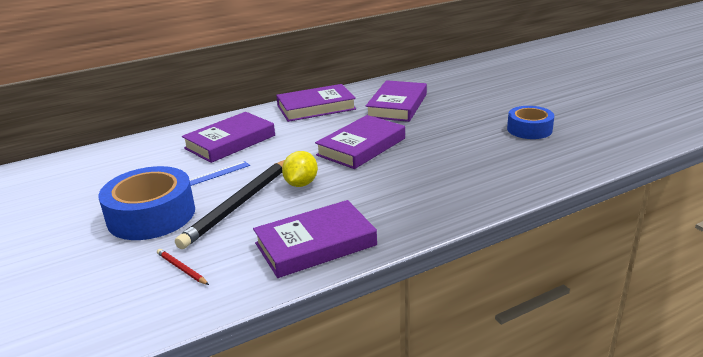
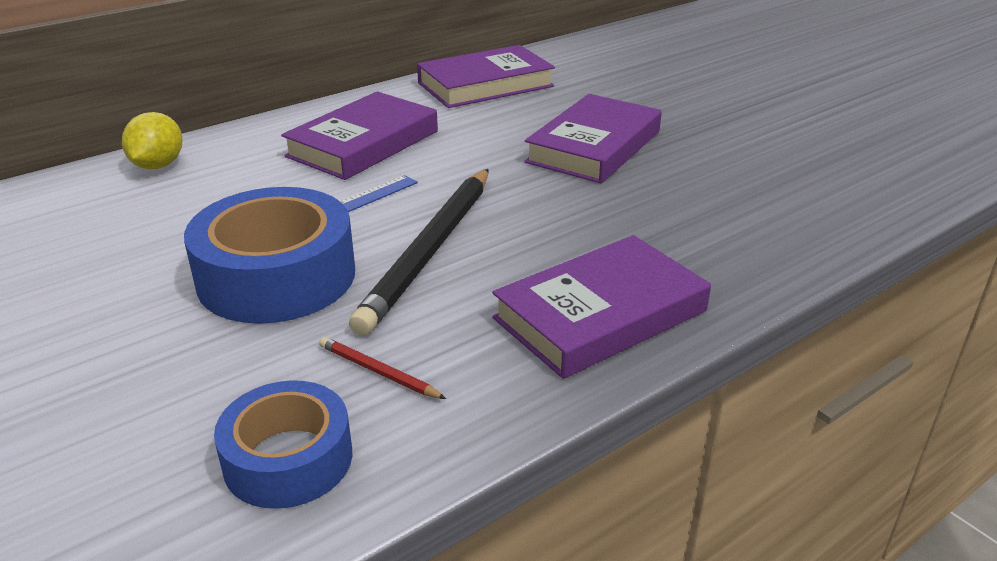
camera: 10 degrees left, 5 degrees up
(301, 184) = (523, 211): yellow lemon -> yellow lemon (158, 165)
(397, 106) = (618, 80): purple book -> none
(529, 129) = (847, 113): blue tape -> blue tape (288, 459)

